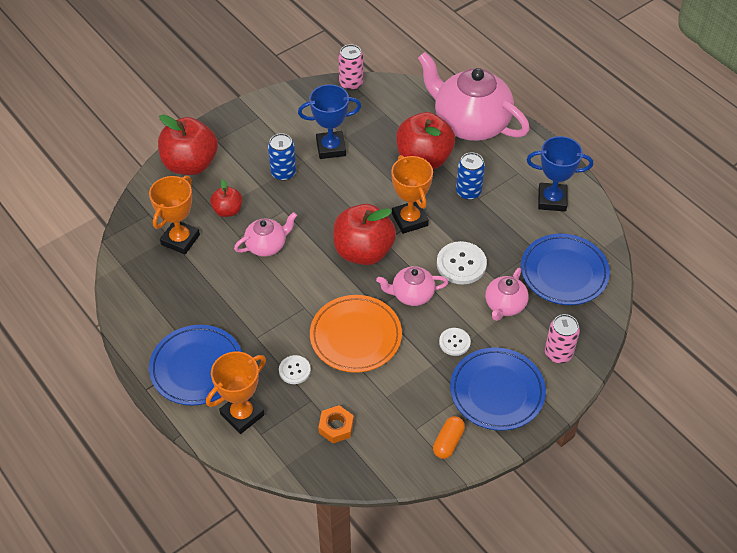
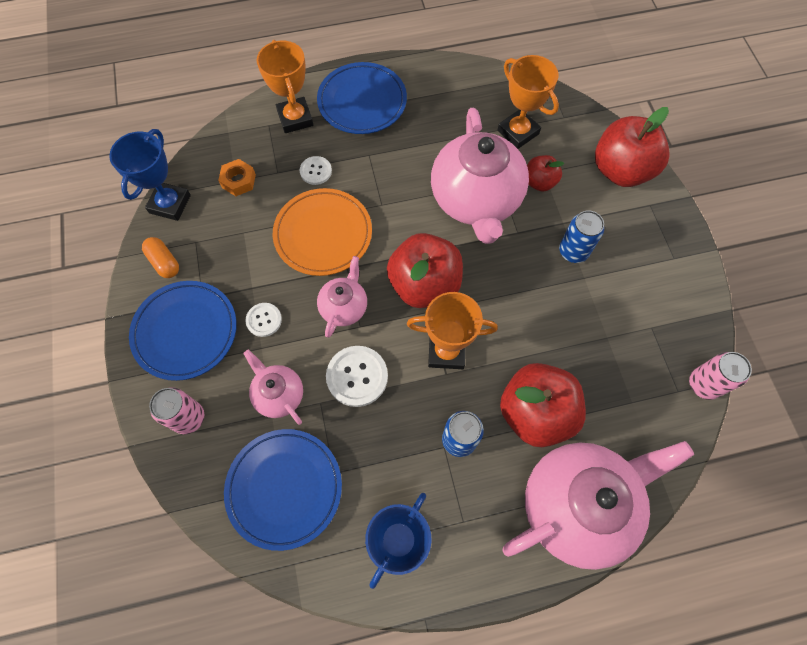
camera: 115 degrees right, 15 degrees up
(267, 245) = (476, 200): pink teapot -> pink teapot, size x2.04
(331, 148) = (594, 314): blue trophy -> blue trophy (170, 204)

